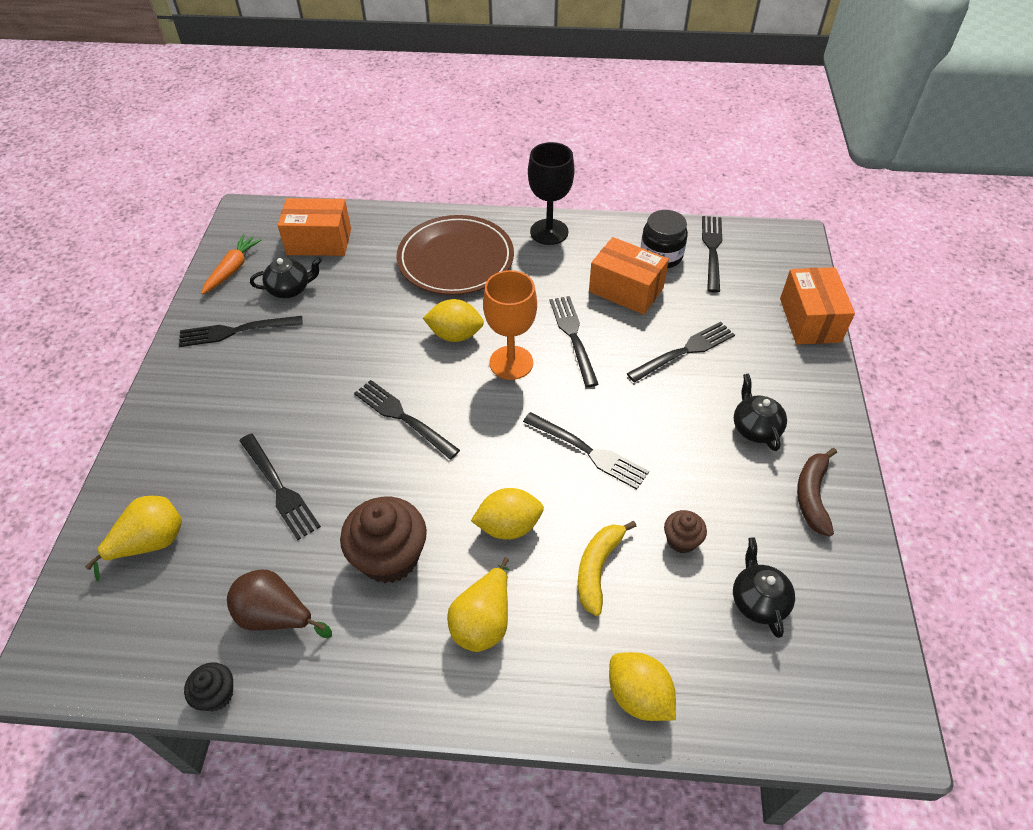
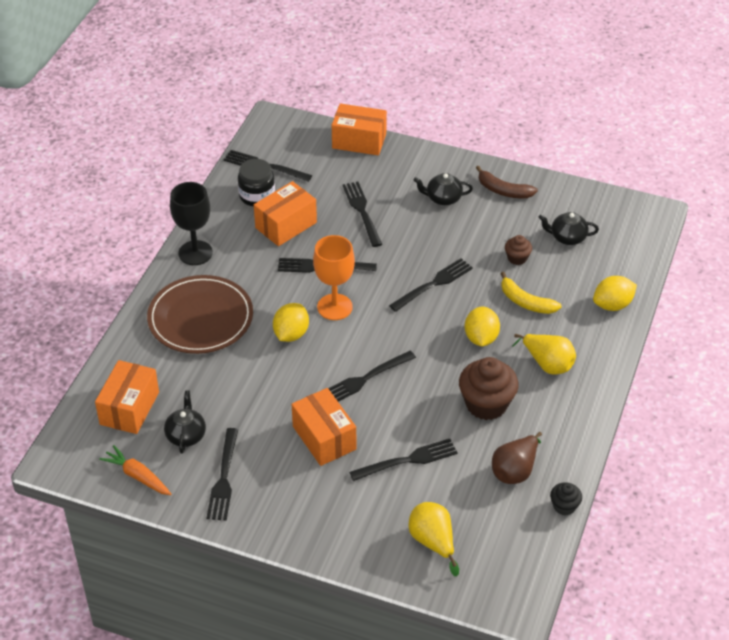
camera: 75 degrees left, 5 degrees down
(303, 400) = (324, 438): none -> orange box

